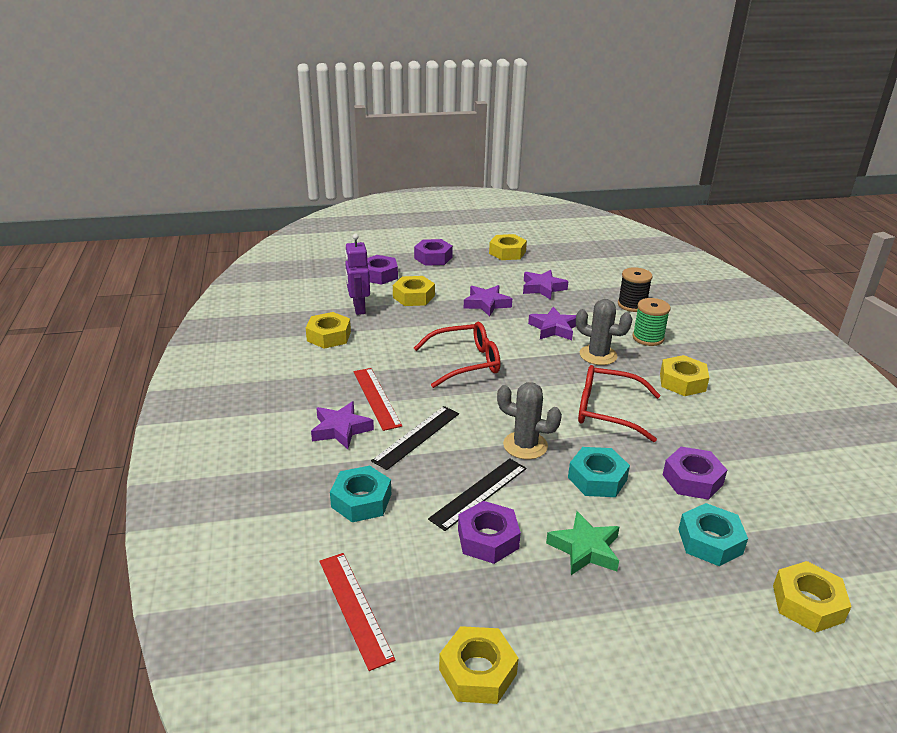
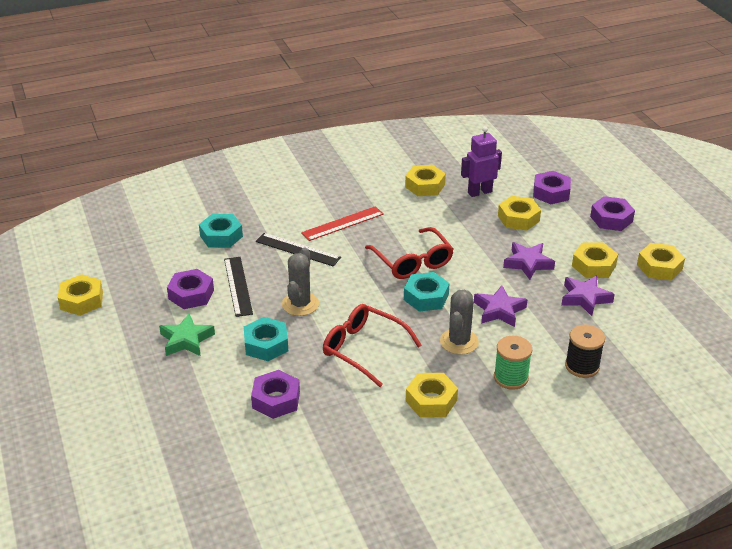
camera: 80 degrees right, 5 degrees up
(341, 429) = (297, 214): purple star -> none
(354, 608) = (127, 249): red ruler -> none
(479, 493) = (238, 286): black ruler -> black ruler turned 45 degrees clockwise
(607, 411) = (363, 349): red glasses -> red glasses turned 60 degrees counterclockwise
(710, 541) = (202, 405): turquoise nut -> turquoise nut (426, 297)
(807, 603) = (141, 454): yellow nut -> yellow nut (593, 266)

